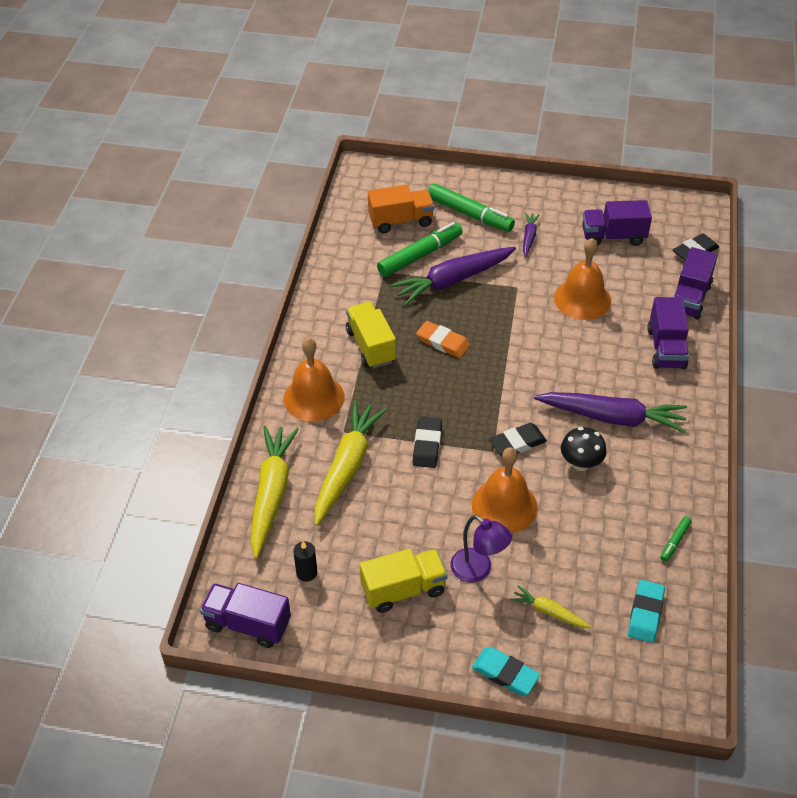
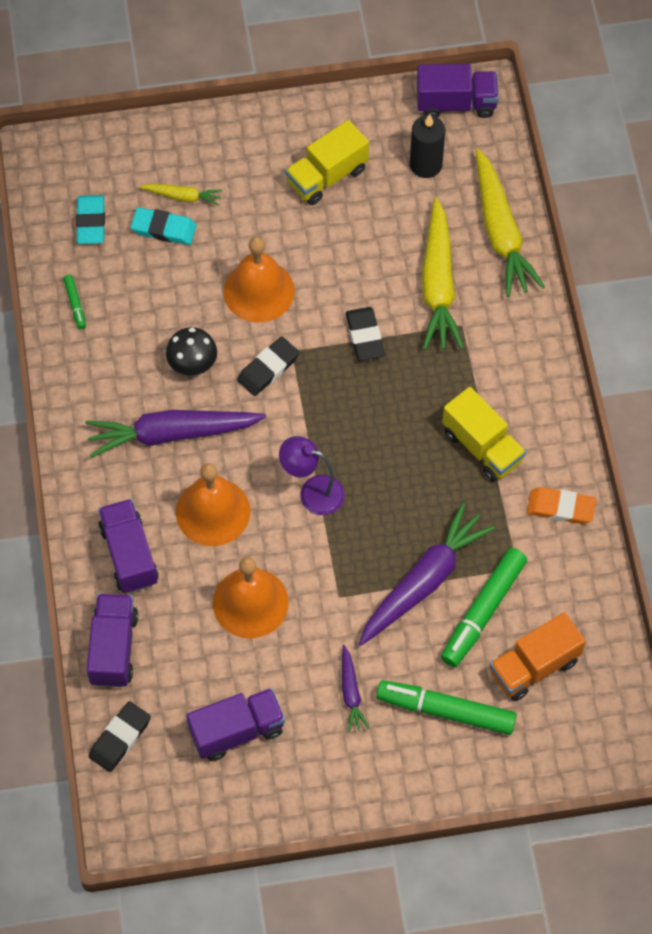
camera: 160 degrees right, 15 degrees up
(306, 572) = (426, 164): black candle -> black candle, size x1.54
(314, 397) = (514, 356): orange bell -> orange bell (213, 511)
(443, 342) = (400, 479): orange eraser -> orange eraser (560, 508)
(478, 570) = (262, 216): purple lamp -> purple lamp (312, 492)
(505, 673) = (206, 130): turquoise eraser -> turquoise eraser (163, 229)
(675, 541) = (75, 304): green marker -> green marker turned 150 degrees clockwise

